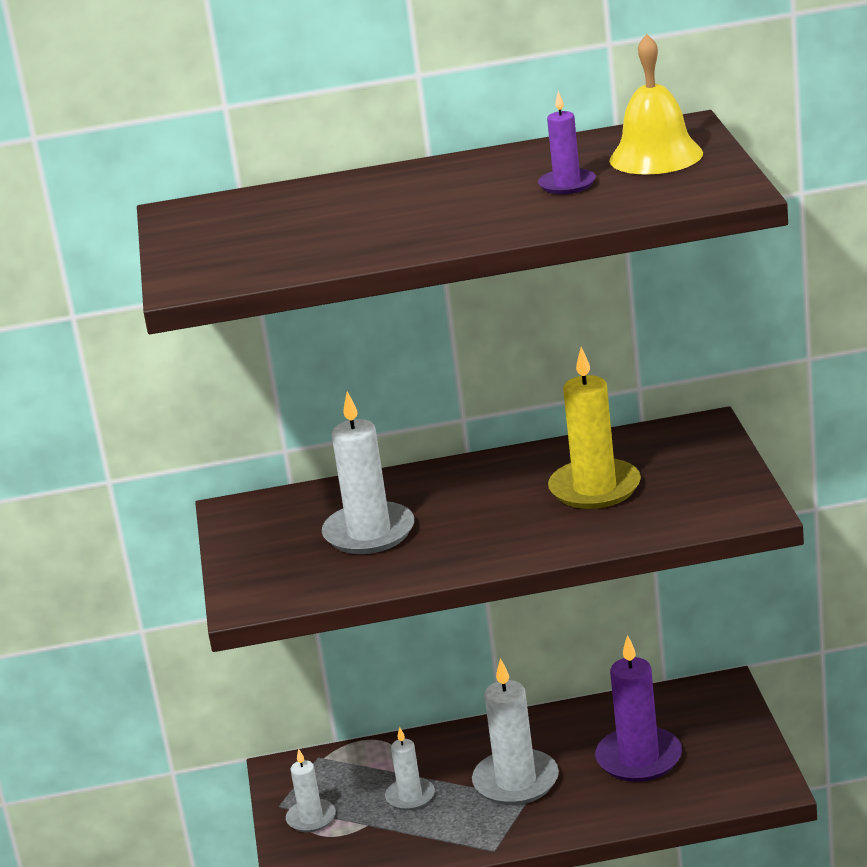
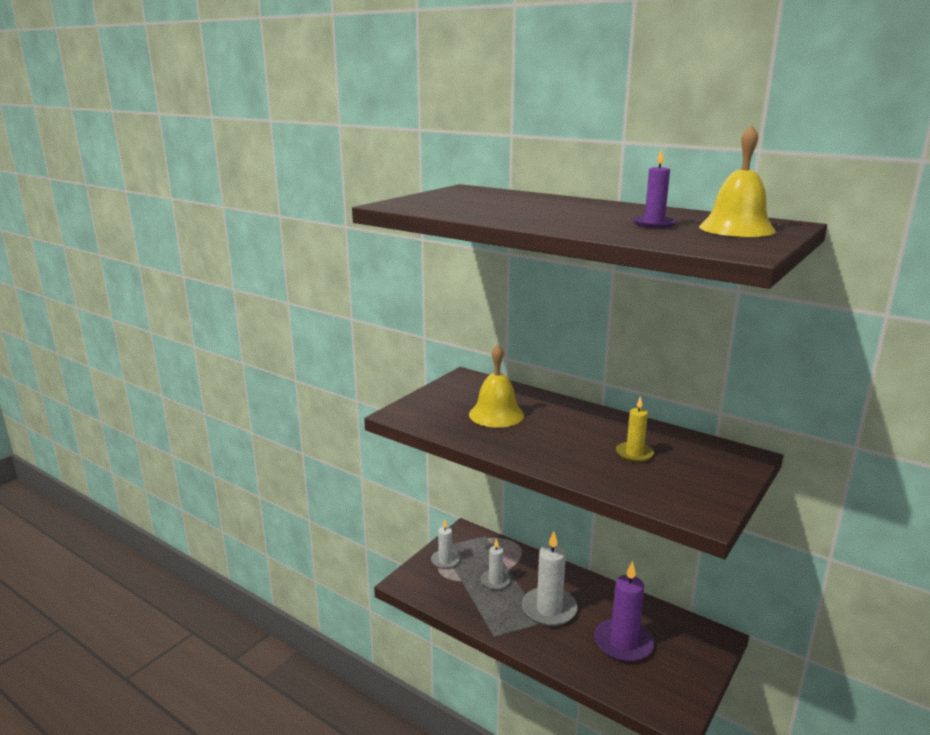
camera: 40 degrees right, 5 degrees down
(369, 533) = (496, 414): white candle -> yellow bell
(595, 488) = (634, 454): yellow candle -> yellow candle, size x0.58

